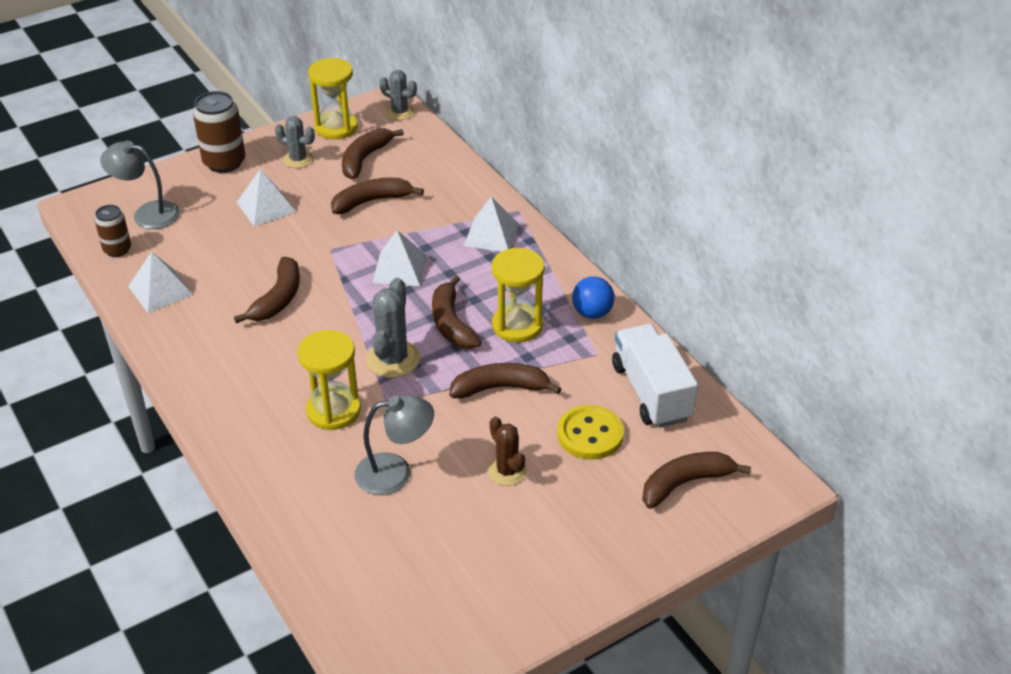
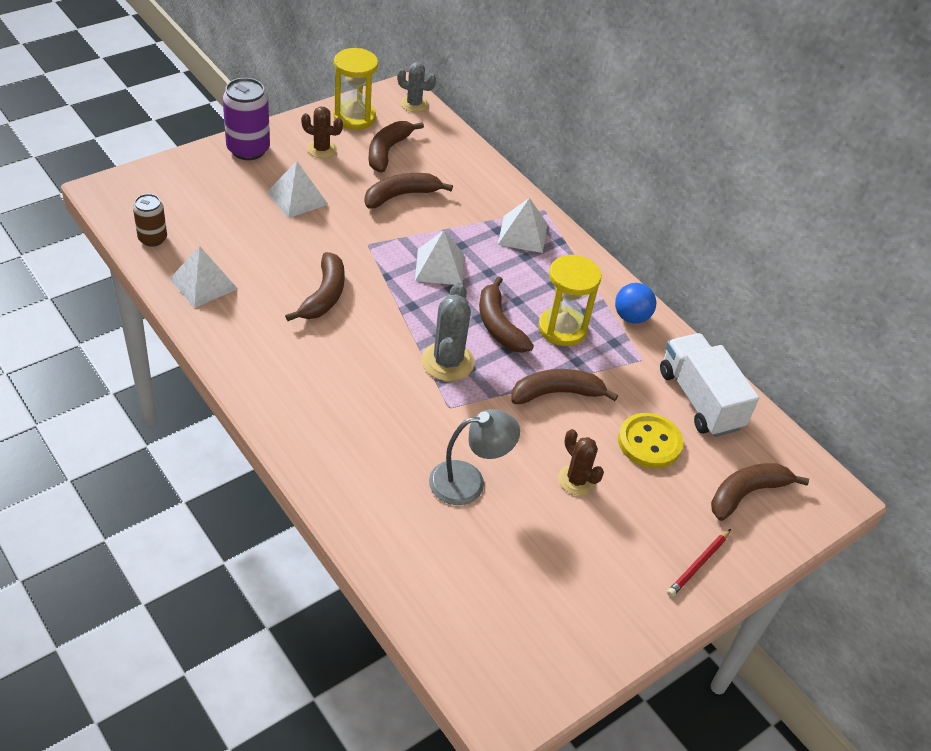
camera: 10 degrees left, 5 degrees up
(147, 213) = (178, 201): grey lamp -> none
(224, 162) = (248, 149): brown can -> purple can
(298, 159) = (321, 149): grey cactus -> brown cactus
(333, 410) = (397, 415): yellow hourglass -> none
(621, 552) = (698, 565): none -> red pencil

